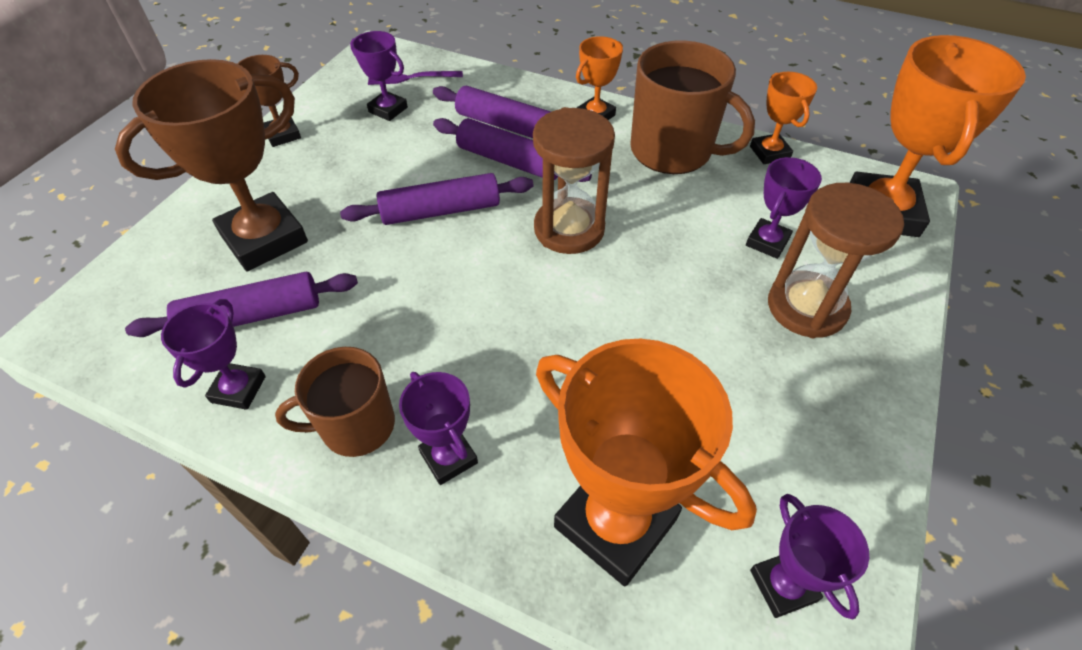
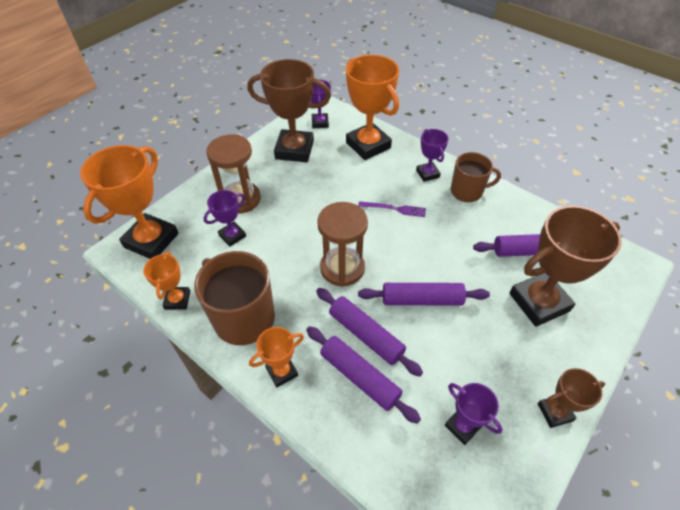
camera: 165 degrees left, 0 degrees up
(238, 389) = (525, 215): purple trophy -> none
(411, 78) = (440, 477): purple fork -> purple fork (394, 209)
(787, 459) = (294, 150): none -> brown trophy

